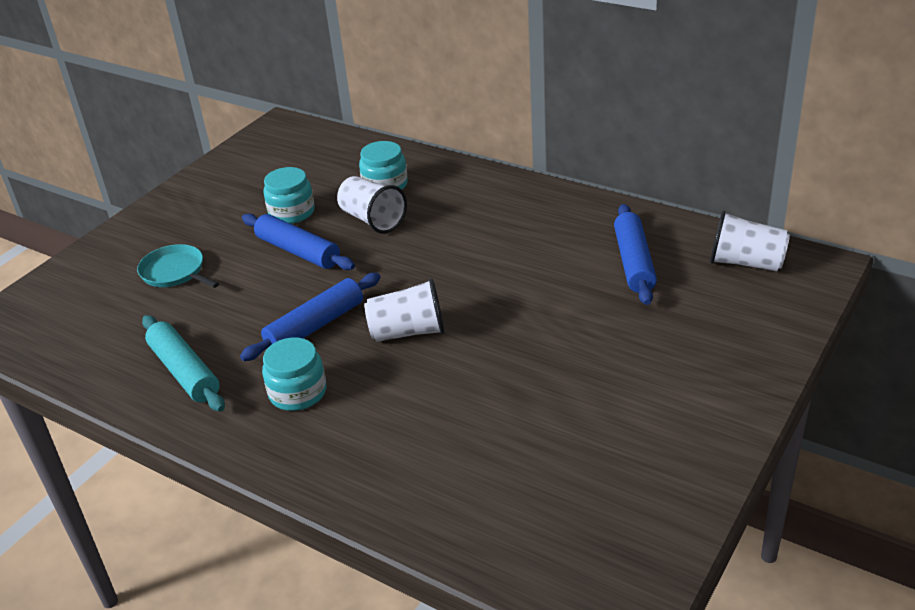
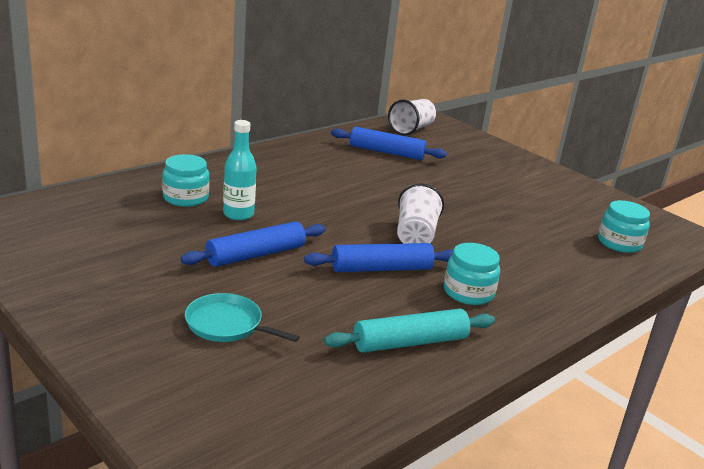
camera: 80 degrees left, 10 degrees down
(175, 272) = (227, 325): turquoise pan -> turquoise pan turned 60 degrees clockwise
(291, 212) = (180, 245): turquoise jar -> turquoise jar (619, 243)
(315, 326) = (381, 269): blue rolling pin -> blue rolling pin turned 75 degrees counterclockwise
(372, 220) = (238, 214): white cup -> turquoise bottle

